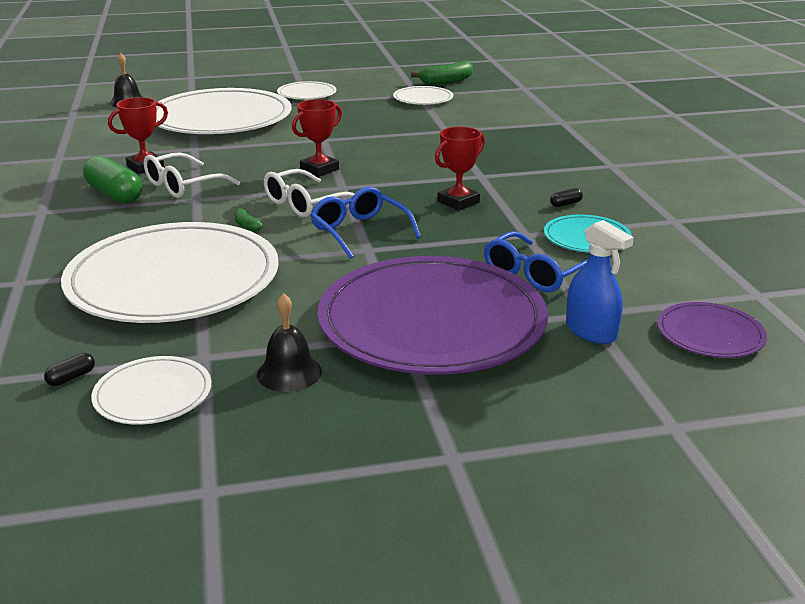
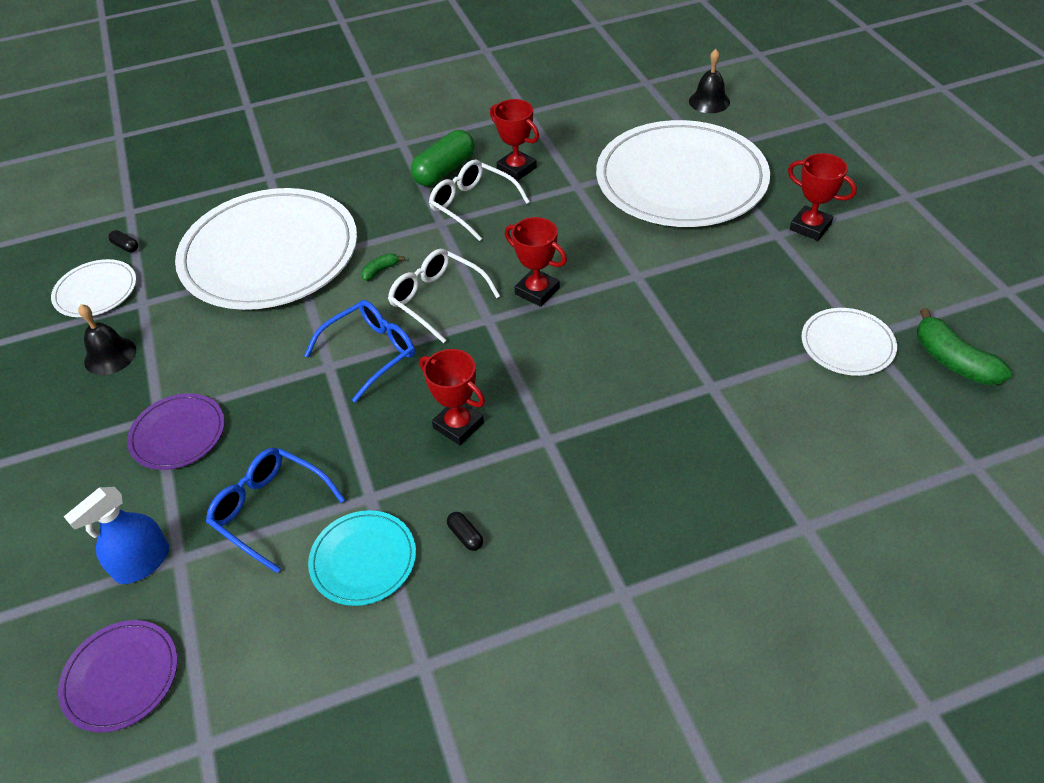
camera: 85 degrees right, 20 degrees up
(307, 94) = (810, 227): white plate -> red trophy
(432, 321) = (178, 434): purple plate -> purple plate, size x0.45

